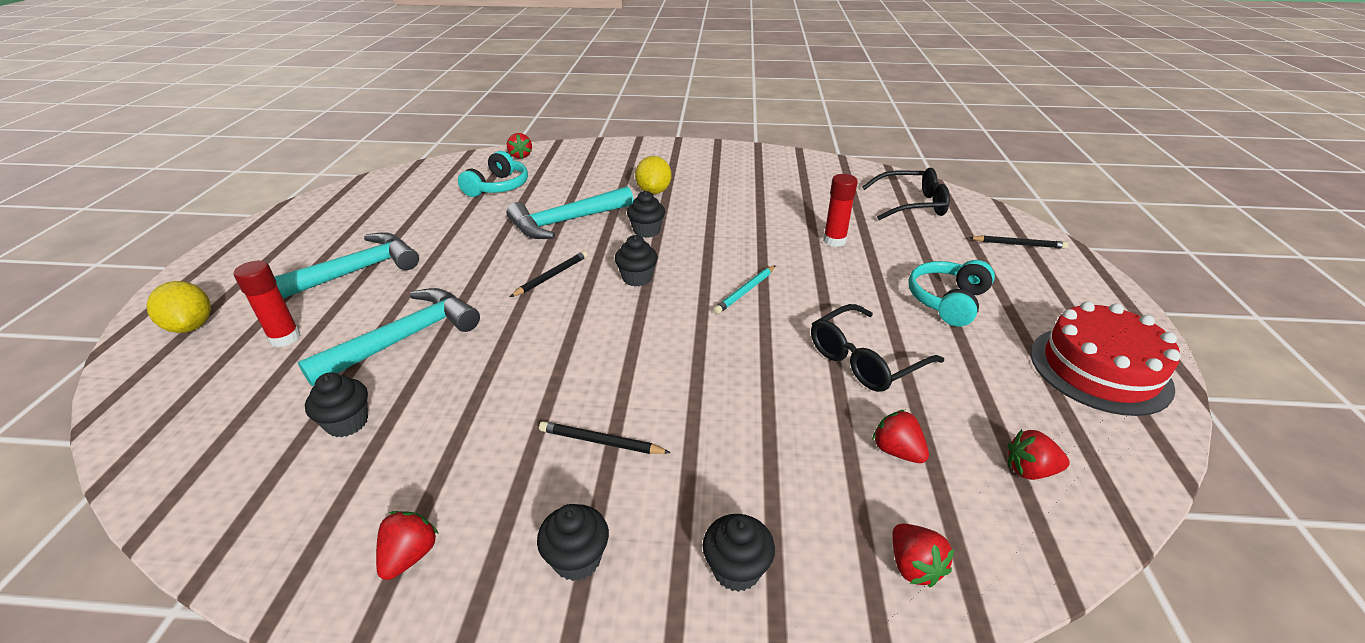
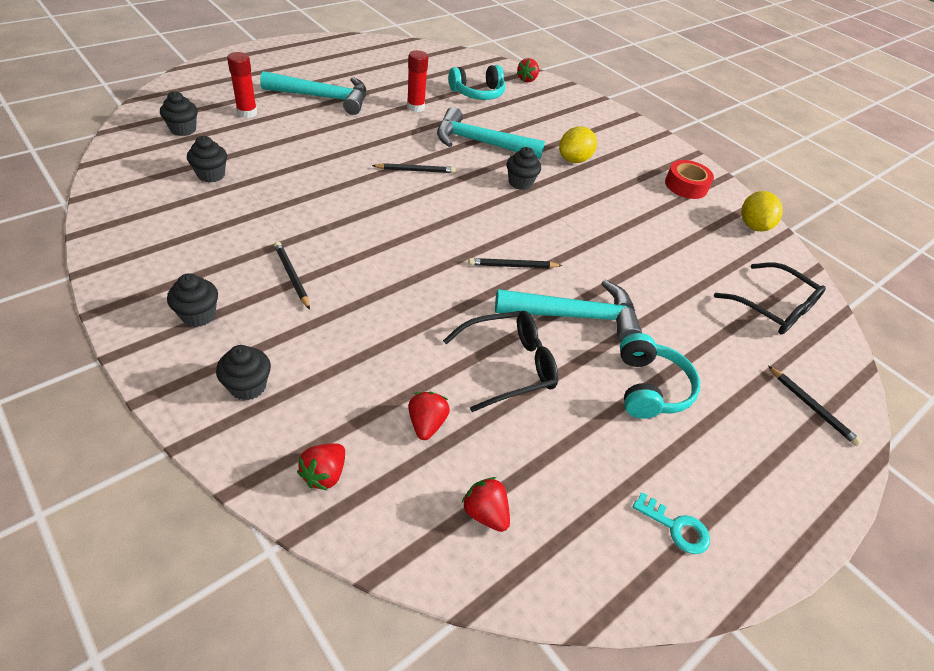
camera: 40 degrees right, 10 degrees up
(191, 326) = (222, 79): yellow lemon -> yellow lemon (753, 226)
(404, 338) = (292, 151): turquoise hammer -> turquoise hammer (575, 316)
(410, 556) = (148, 253): red strawberry -> none
(637, 278) = (461, 207): black cupcake -> black cupcake (183, 129)
(745, 291) = (512, 266): turquoise pencil -> black pencil
(747, 164) = (686, 186): none -> red tape
(834, 241) = (644, 284): red glue stick -> red glue stick (415, 107)
(864, 360) = (509, 365): black glasses -> black glasses turned 150 degrees clockwise
(947, 301) = (649, 387): turquoise headphones -> turquoise headphones turned 105 degrees clockwise
(1099, 369) = (676, 527): red cake -> turquoise key

